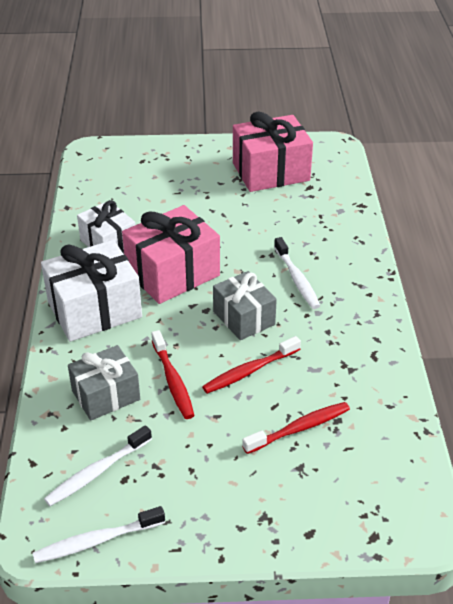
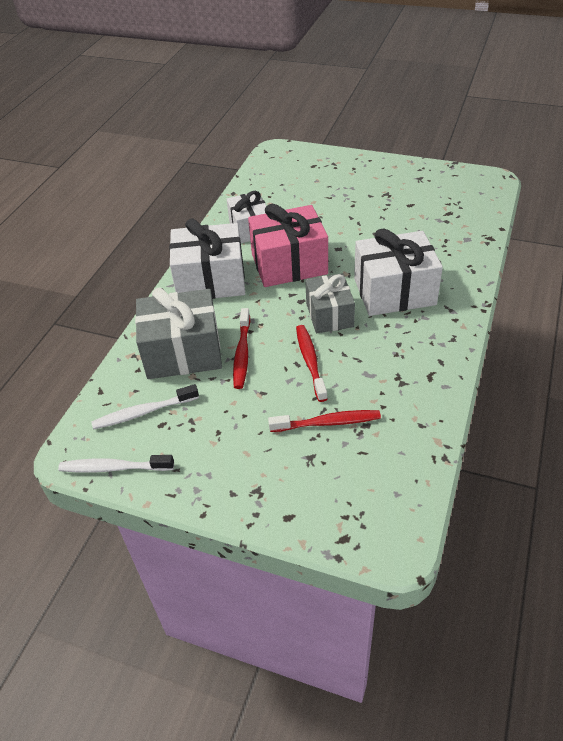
camera: 25 degrees right, 5 degrees up
(106, 395) = (183, 352): grey gift -> grey gift, size x1.55
(249, 371) = (310, 361): red toothbrush -> red toothbrush turned 90 degrees clockwise
(270, 171) = (420, 193): pink gift -> none
(297, 279) = (394, 291): white toothbrush -> white gift

